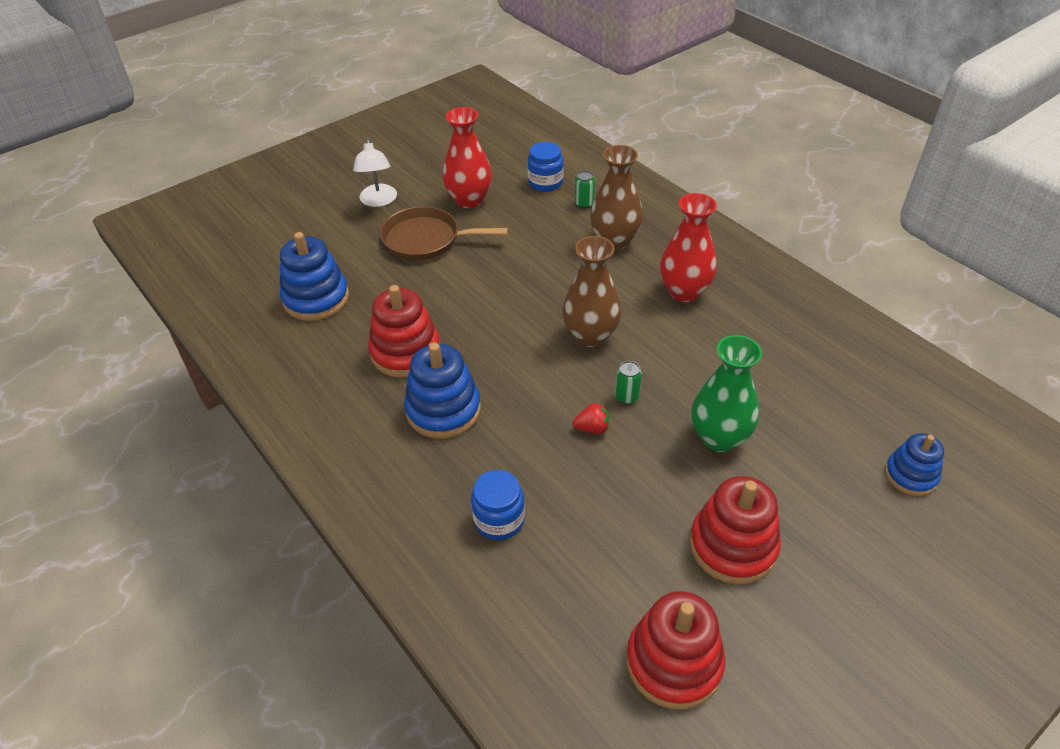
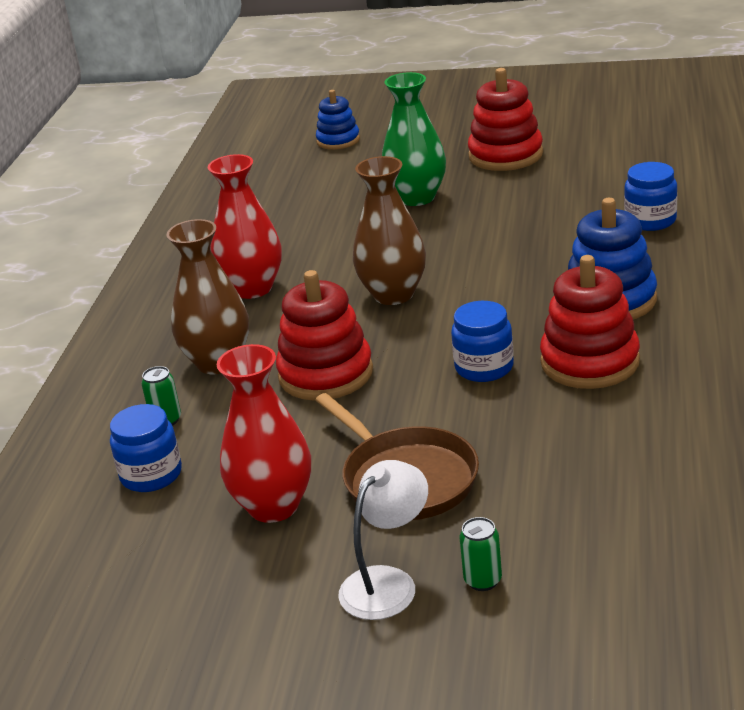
camera: 130 degrees left, 15 degrees down
(316, 298) = (634, 473): blue stacking toy -> none
(463, 315) = (484, 367): none -> blue jar
(592, 428) = (499, 238): red strawberry -> none
(627, 397) = (440, 244): green can -> green can (483, 580)
(673, 662) = (620, 134): red stacking toy -> red stacking toy (326, 374)

